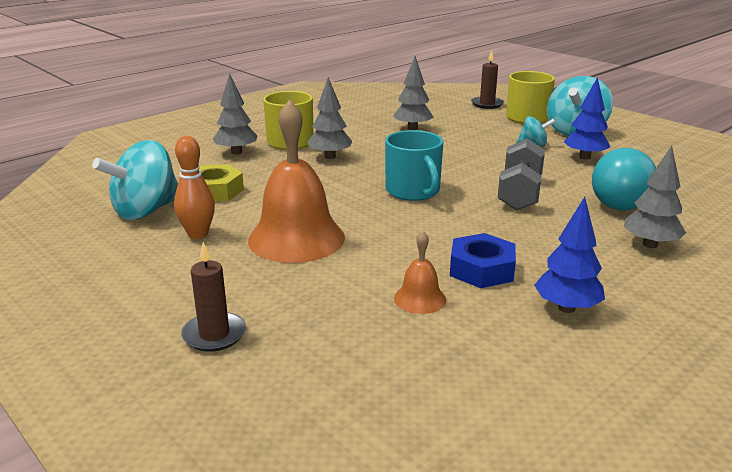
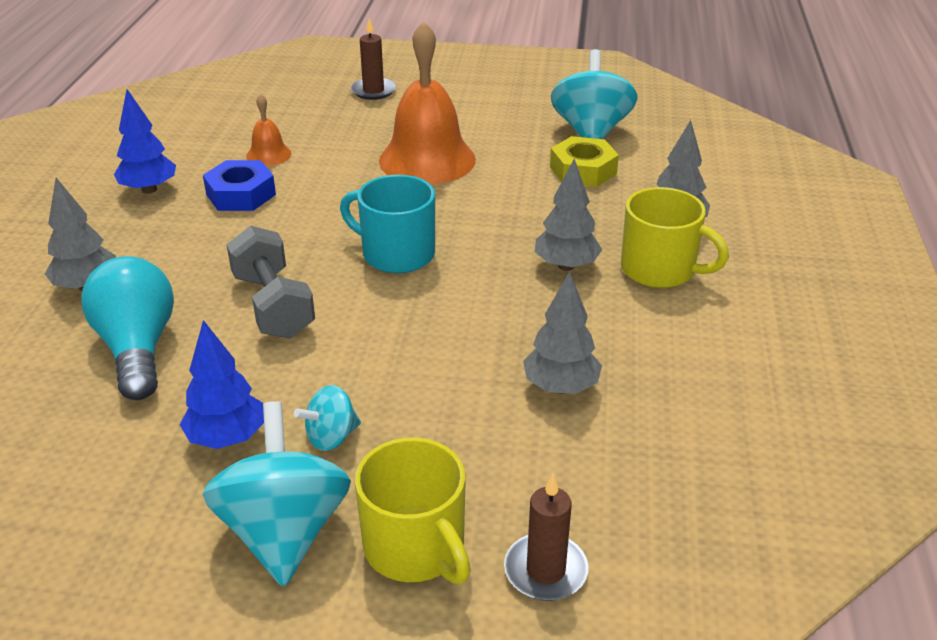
camera: 140 degrees right, 10 degrees up
(198, 234) = (508, 133): orange bowling pin -> none

